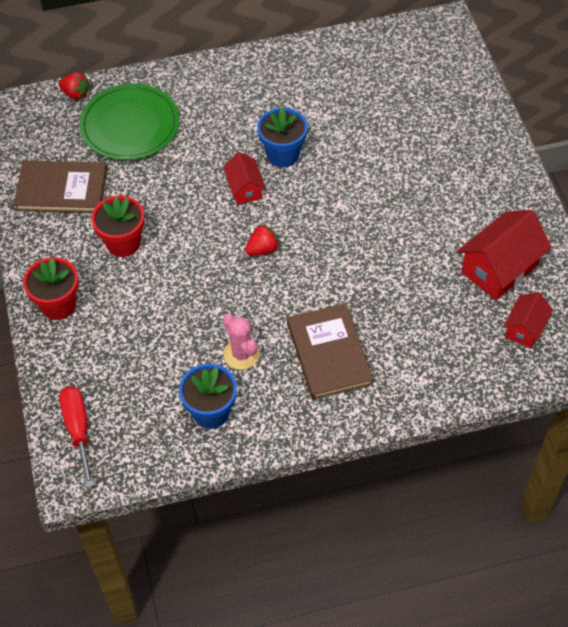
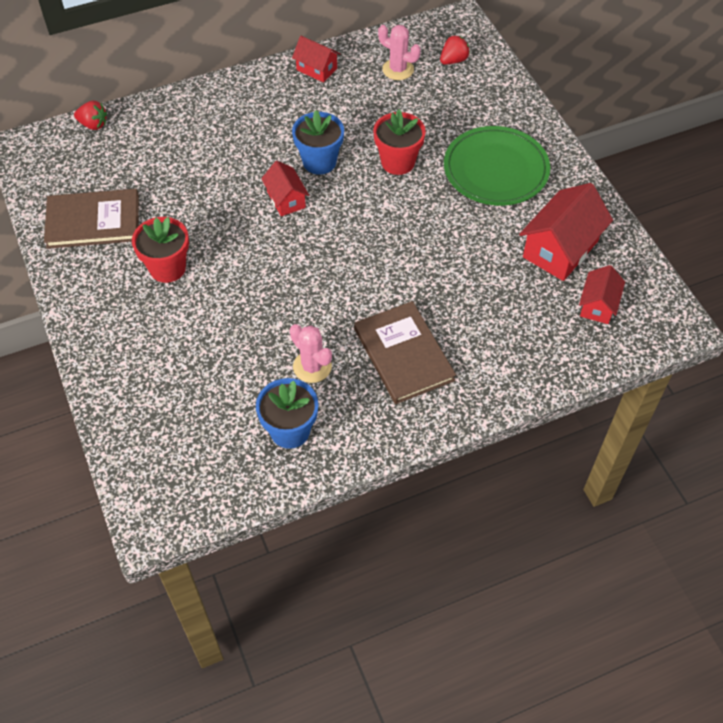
camera: 10 degrees left, 0 degrees up
(58, 305) = (107, 340): red flower pot -> red flower pot (398, 162)
(78, 429) = (149, 468): red screwdriver -> none
(130, 125) = (156, 150): green plate -> green plate (496, 169)
(262, 249) = (315, 258): red strawberry -> red strawberry (453, 60)
(296, 60) = (316, 69): none -> red house
(375, 68) = (398, 69): none -> pink cactus

